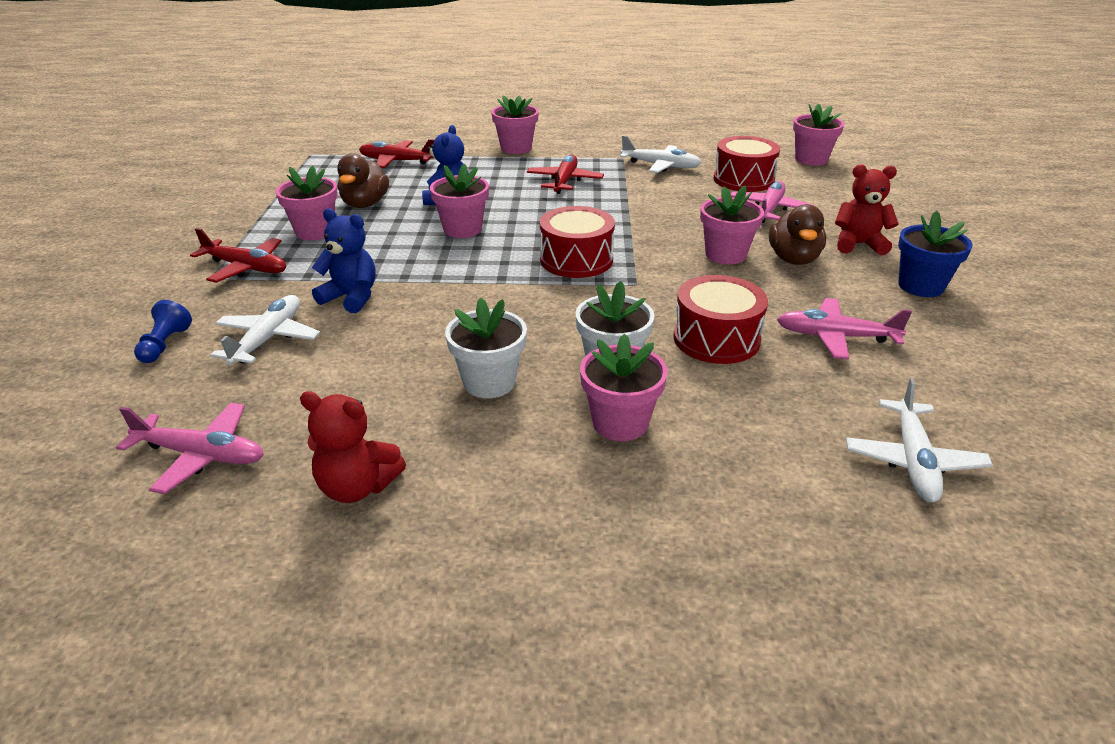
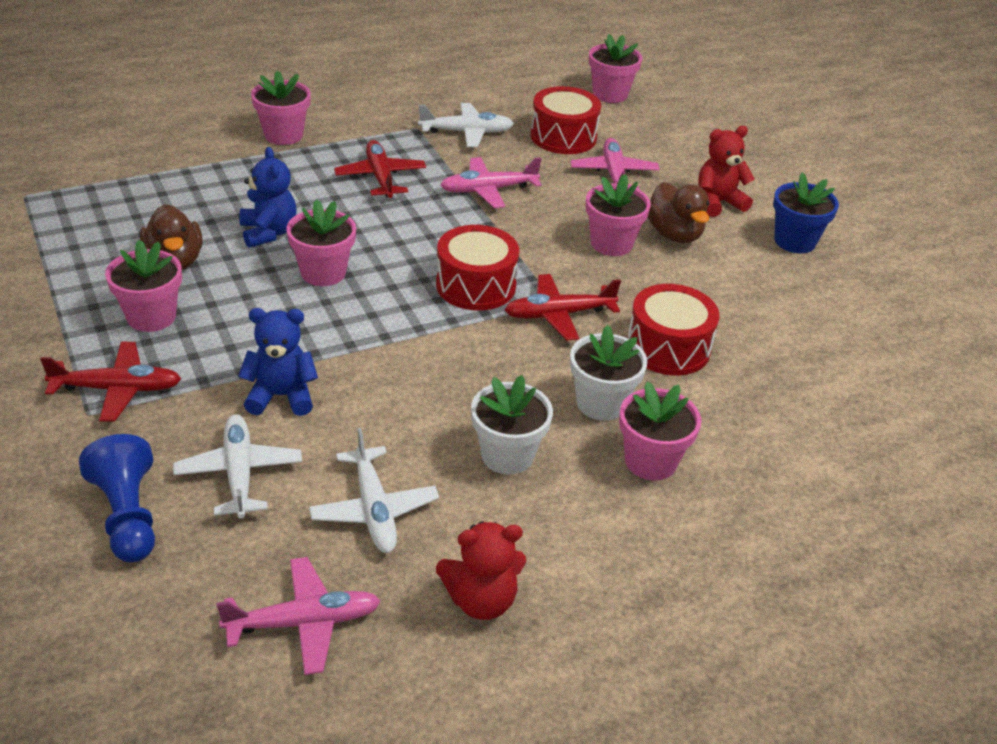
camera: 30 degrees left, 5 degrees up
(165, 345) = (127, 516): blue pawn -> blue pawn, size x1.57
(397, 161) = (153, 184): red plane -> red plane (559, 314)
(836, 337) = (761, 317): pink plane -> pink plane (489, 190)
(913, 460) = (883, 424): white plane -> white plane (374, 509)

